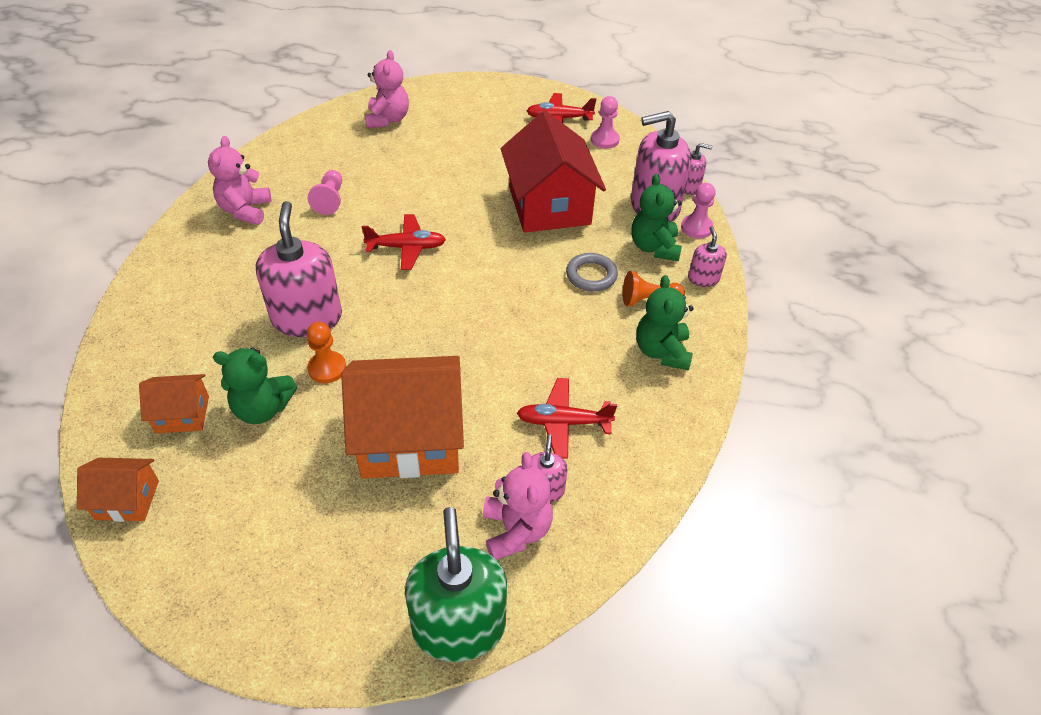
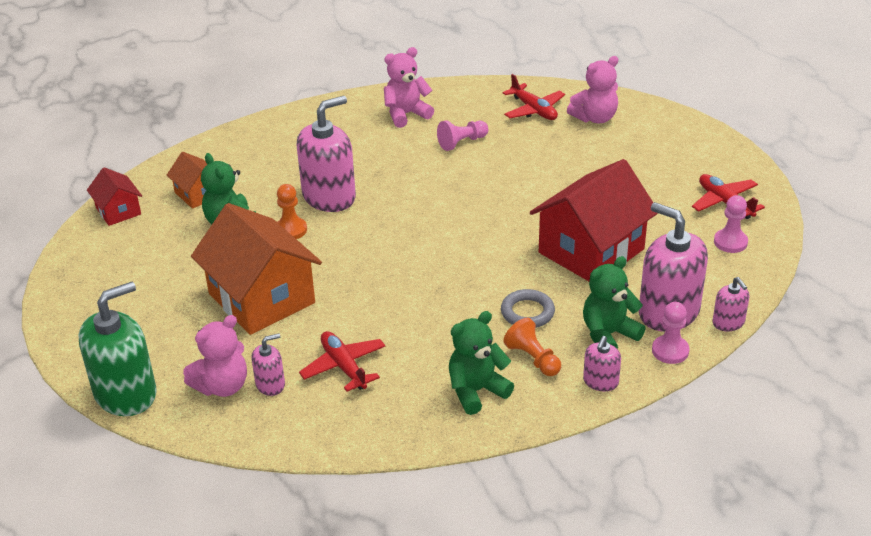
camera: 60 degrees right, 10 degrees down
(127, 500) = (118, 211): orange house -> red house
(406, 247) = (450, 203): red plane -> red plane (533, 110)
(703, 278) = (600, 382): pink soap dispenser -> pink soap dispenser turned 150 degrees clockwise

